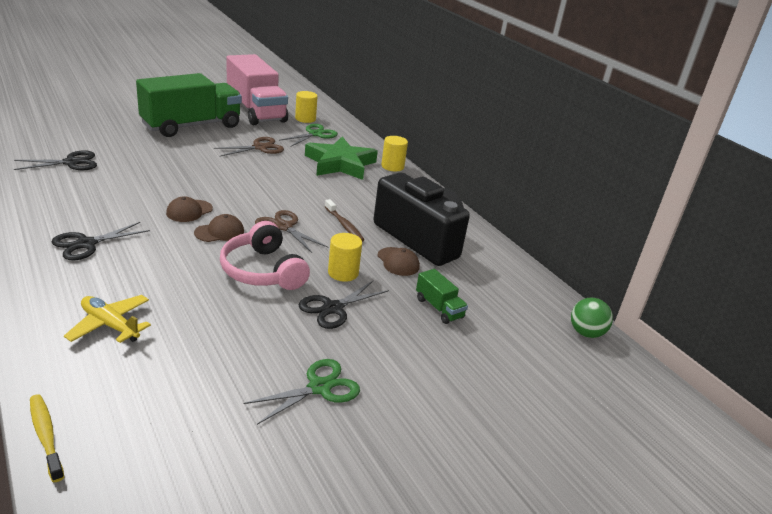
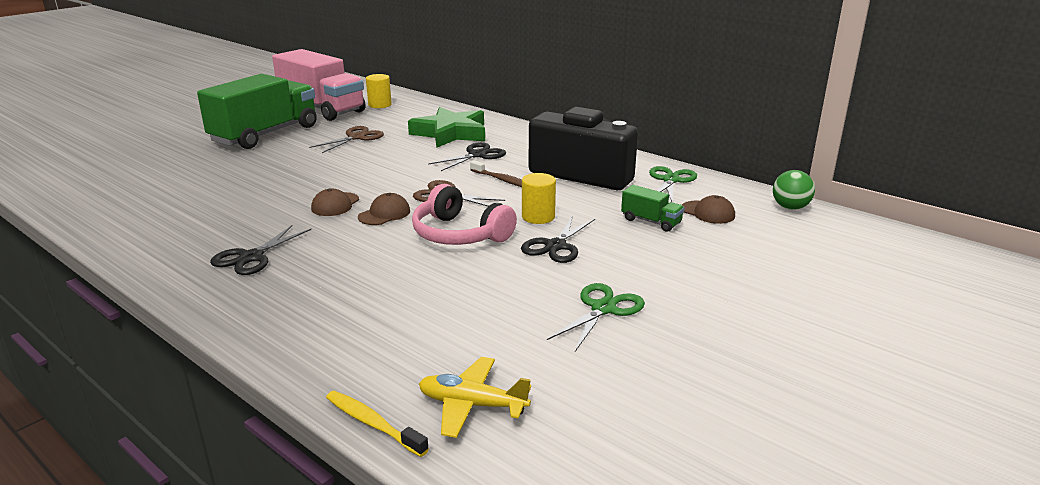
camera: 15 degrees left, 5 degrees down
(71, 162) = (161, 193): black scissors -> black scissors (477, 155)
(110, 325) = (347, 316): yellow plane -> yellow plane (472, 405)
(315, 134) = (402, 115): green scissors -> green scissors (671, 180)
(392, 166) = (503, 125): yellow cylinder -> none
(398, 262) = (580, 196): brown cap -> brown cap (708, 212)

